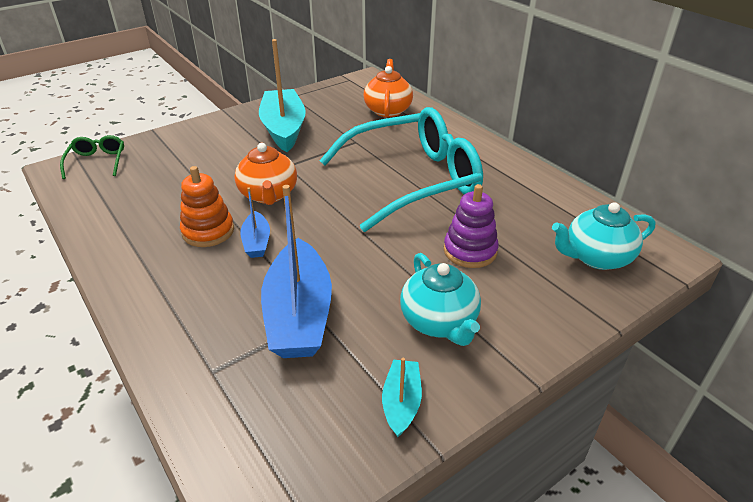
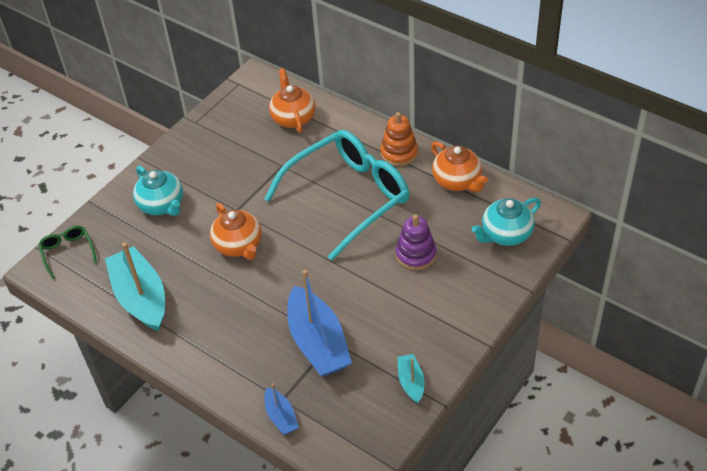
camera: 15 degrees left, 10 degrees up
(208, 231) = (211, 294): orange stacking toy -> orange stacking toy (399, 153)
(256, 242) = (255, 293): blue boat -> blue boat (281, 416)
(284, 129) = (211, 167): turquoise boat -> turquoise boat (141, 297)
(439, 322) = (414, 319): turquoise teapot -> turquoise teapot (162, 205)
(547, 193) = (457, 181): none -> orange teapot

